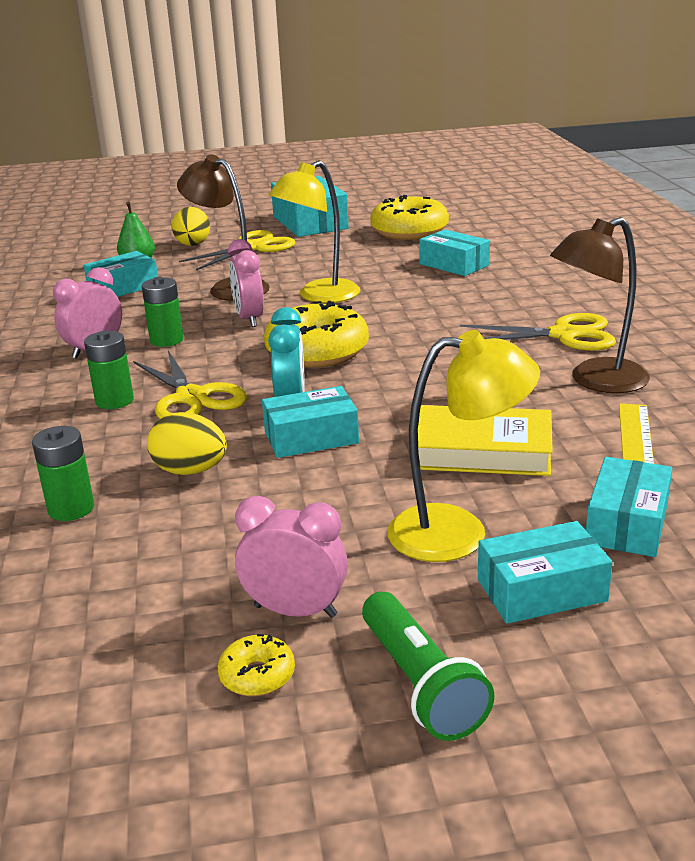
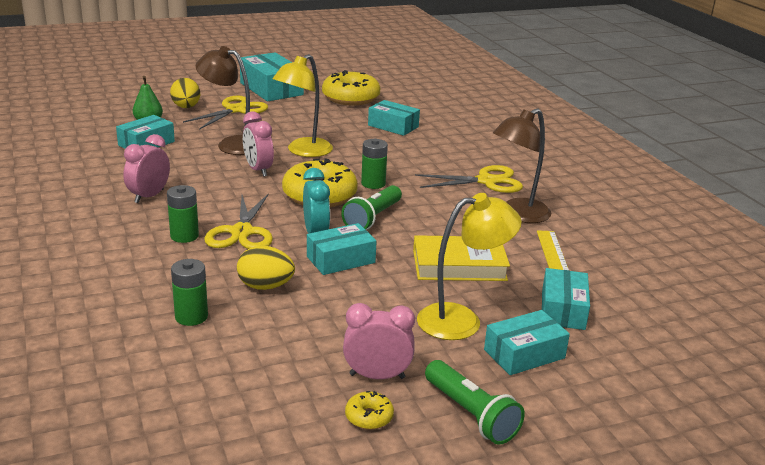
camera: 15 degrees left, 0 degrees up
(167, 340) = (202, 187): green battery -> green battery (373, 184)
(191, 397) = (242, 232): yellow scissors -> yellow scissors turned 45 degrees clockwise
(379, 382) = (372, 218): none -> green flashlight

